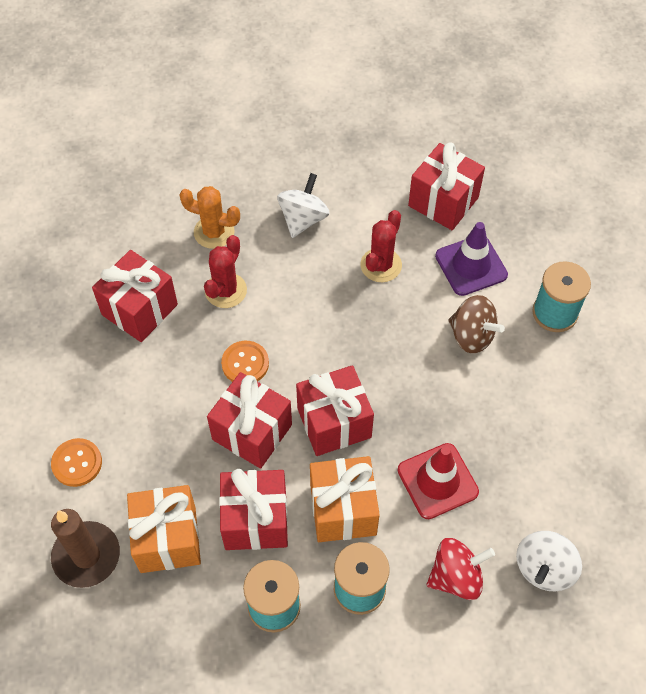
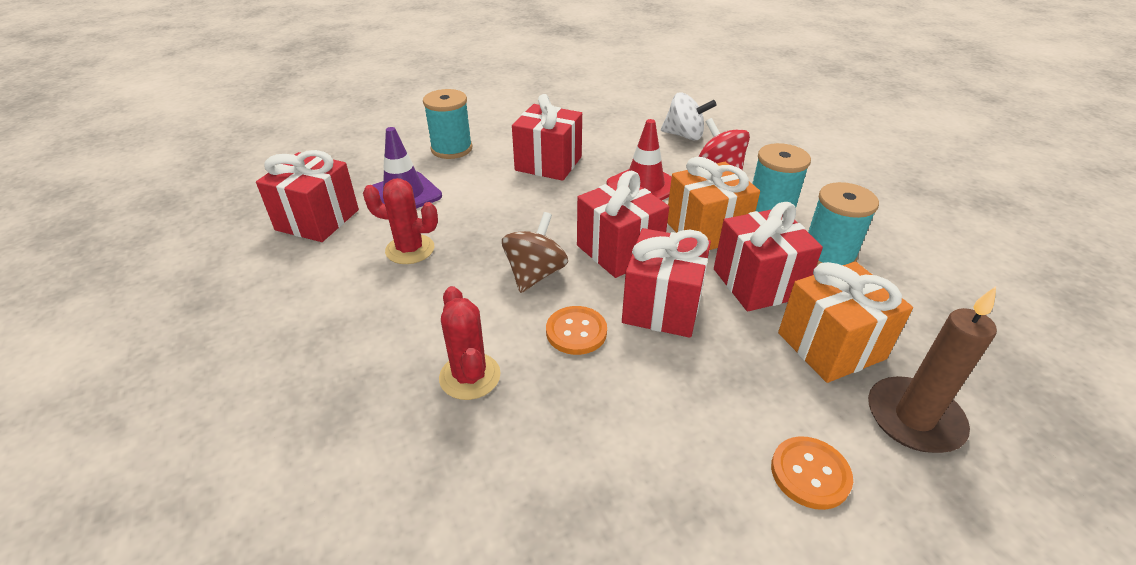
camera: 105 degrees left, 20 degrees down
(139, 309) = (526, 474): red gift -> red gift (548, 164)
(214, 232) = (364, 416): orange cactus -> none
(226, 290) = (470, 376): red cactus -> red cactus turned 60 degrees clockwise
(303, 219) = (339, 324): white spinning top -> none
(472, 336) = (487, 185): brown spinning top -> brown spinning top (535, 274)

